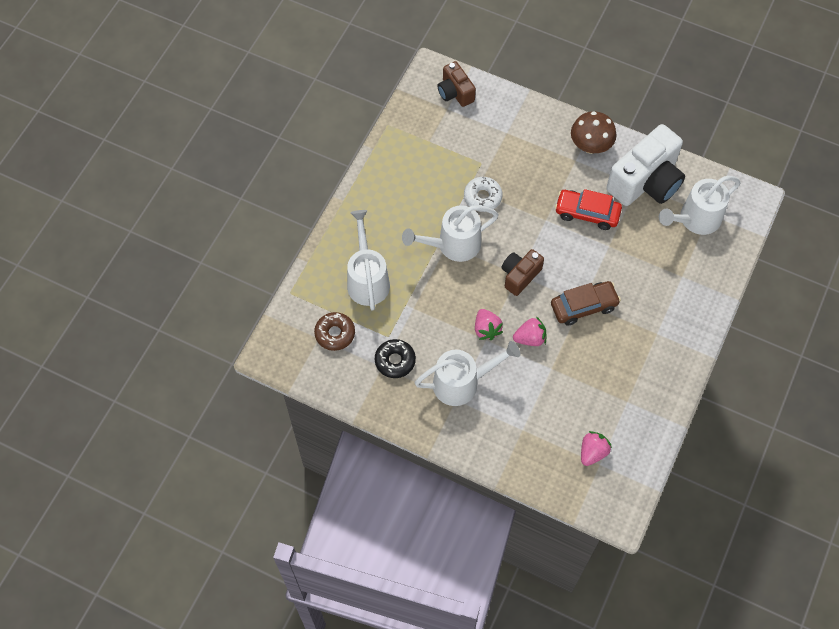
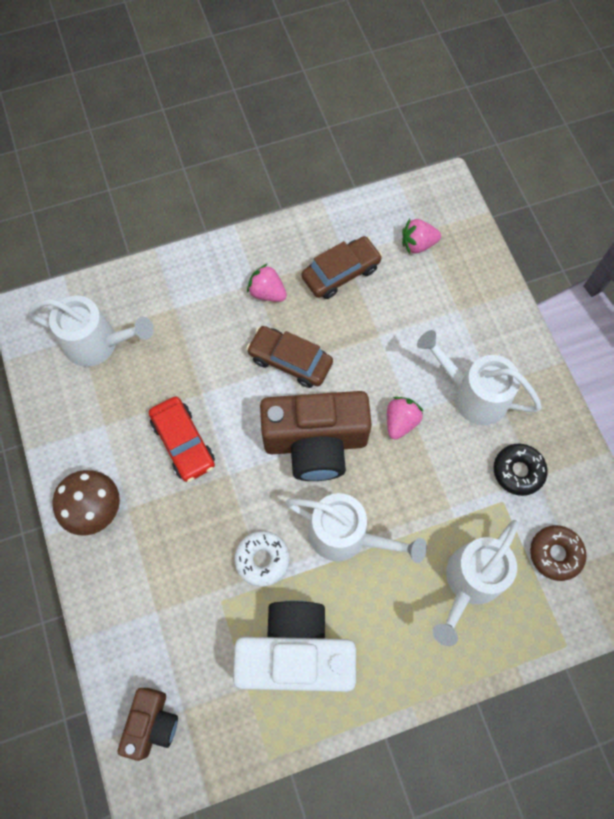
camera: 135 degrees left, 5 degrees up
(519, 276) = (315, 443): brown camera -> brown camera, size x1.85
(530, 338) = (369, 377): pink strawberry -> pink strawberry (267, 292)
(616, 387) = (341, 273): none -> brown car
(646, 182) = (93, 420): white camera -> white camera (296, 653)

